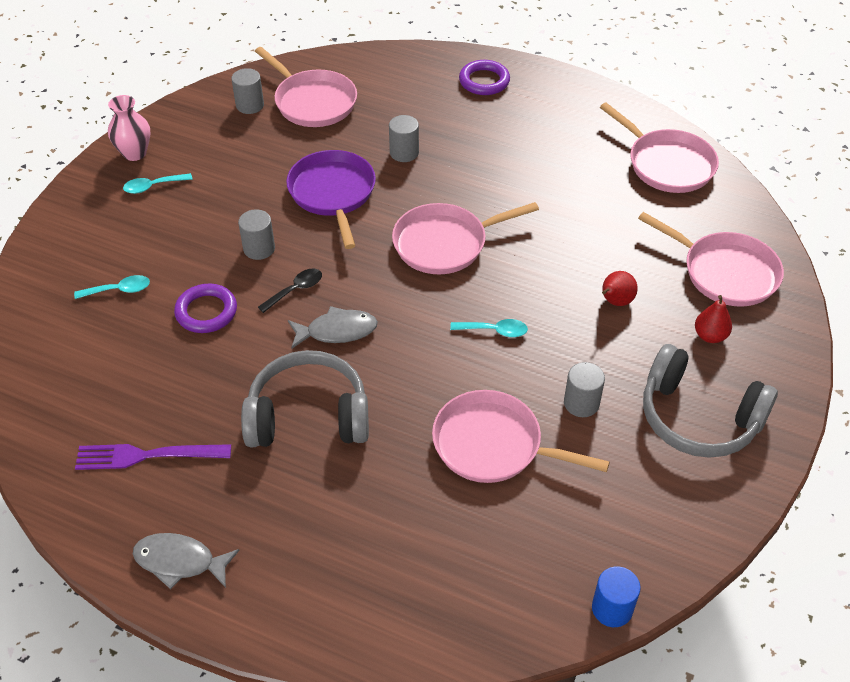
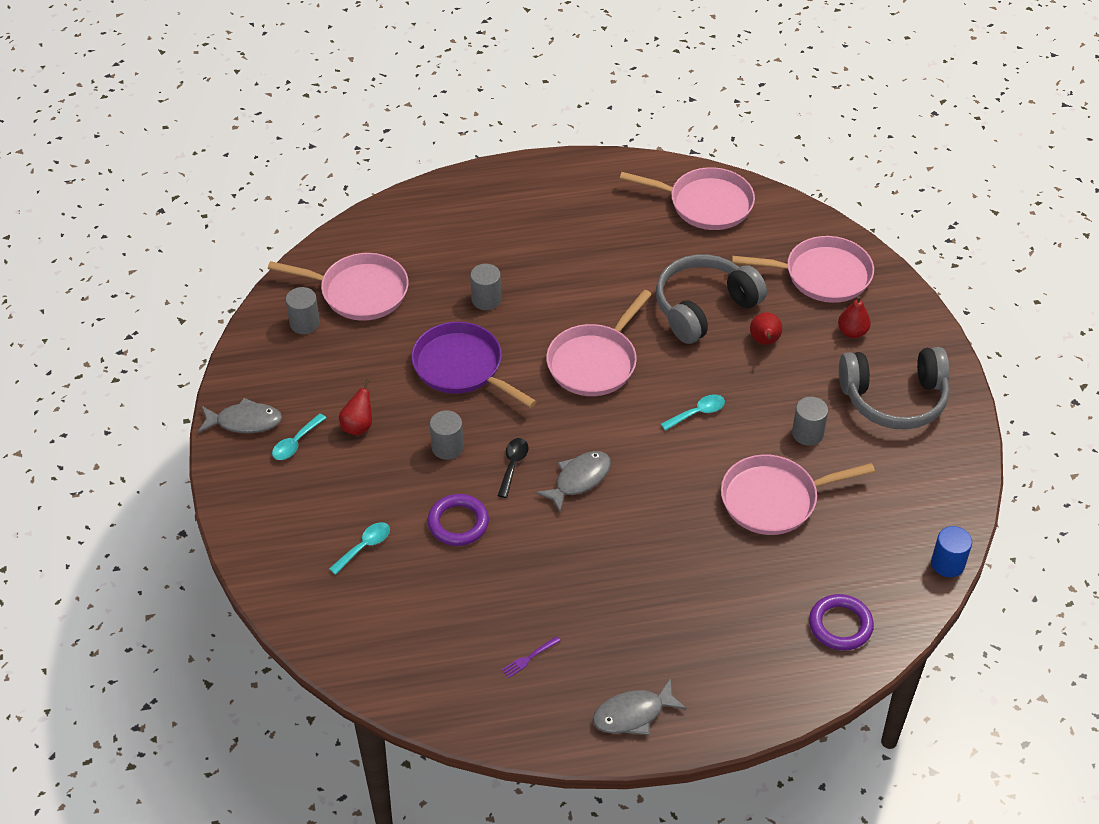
camera: 35 degrees left, 0 degrees up
(134, 153) = (245, 421): pink vase -> grey fish
(147, 456) = (529, 658): purple fork -> purple fork, size x0.46
(210, 198) = (358, 426): none -> red pear
(308, 416) = (622, 557): grey headphones -> grey headphones (704, 307)
(484, 81) = (492, 198): purple ring -> purple ring (840, 625)

